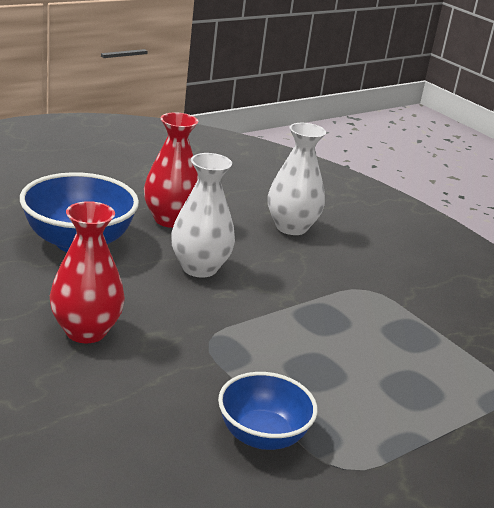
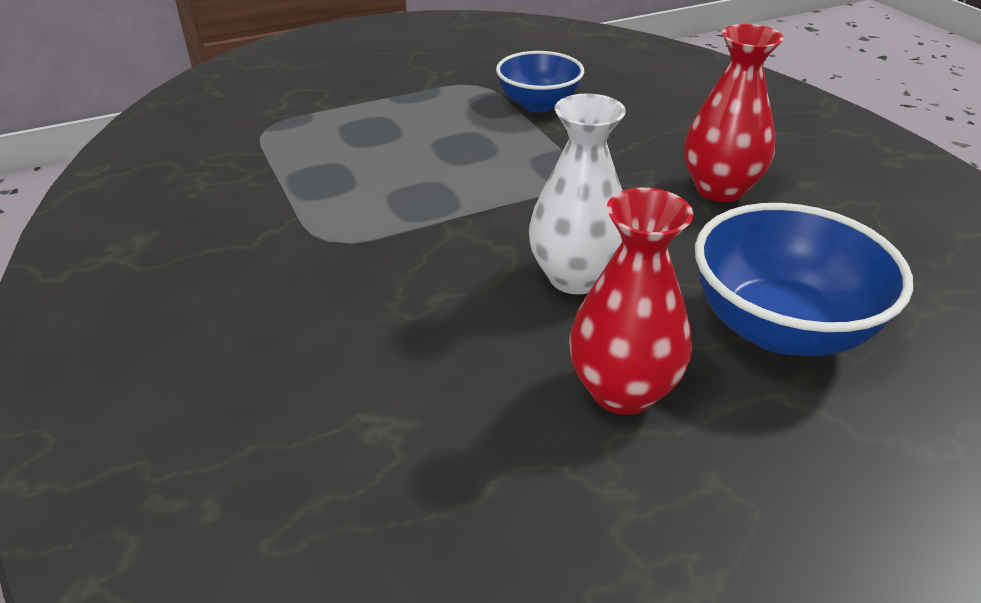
camera: 165 degrees left, 10 degrees up
(291, 227) = (379, 373): white vase -> none

